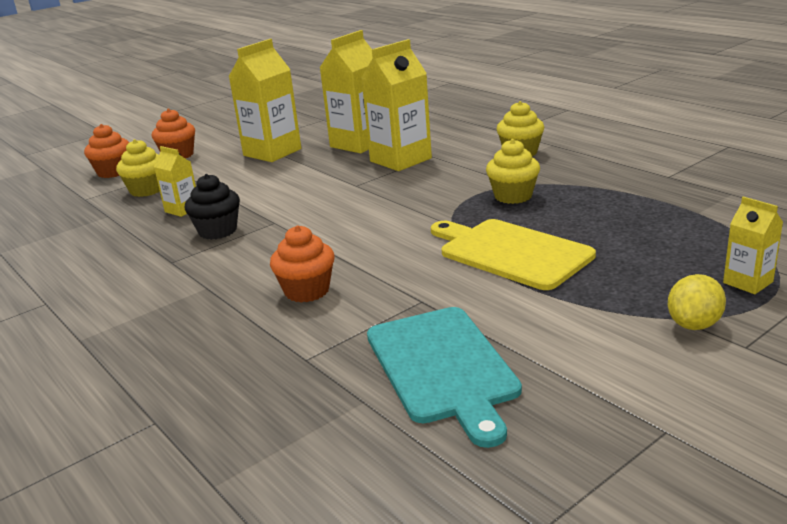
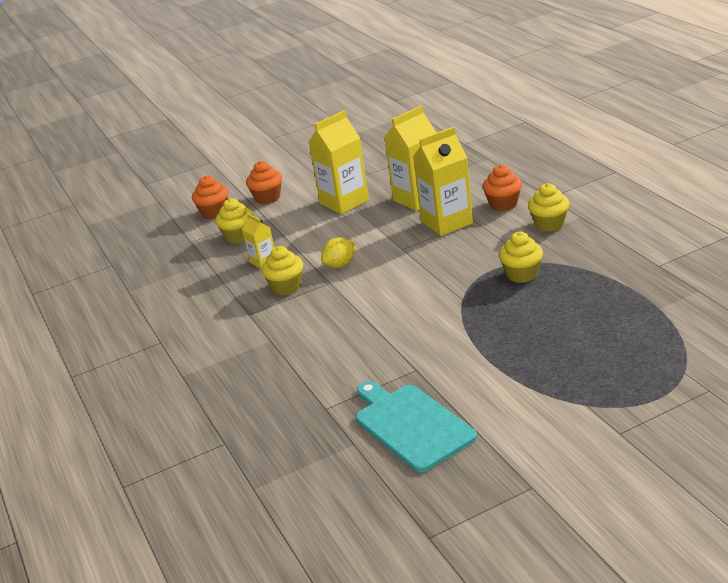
camera: 15 degrees right, 5 degrees up
(218, 231) = (286, 287): black cupcake -> yellow cupcake
(307, 291) = (339, 352): orange cupcake -> orange cupcake (503, 204)
(442, 367) = (411, 425): turquoise cutting board -> turquoise cutting board turned 150 degrees clockwise
(511, 252) = (496, 333): yellow cutting board -> none
(694, 324) = (595, 411): yellow lemon -> yellow lemon (340, 265)
(748, 282) = (655, 380): yellow carton -> none

